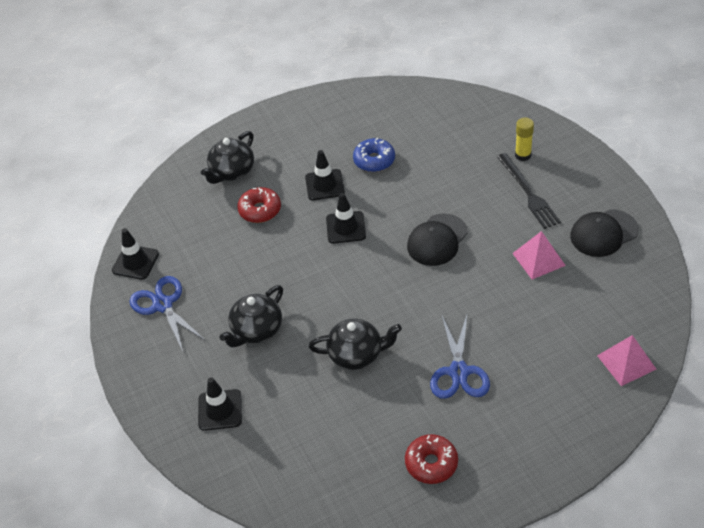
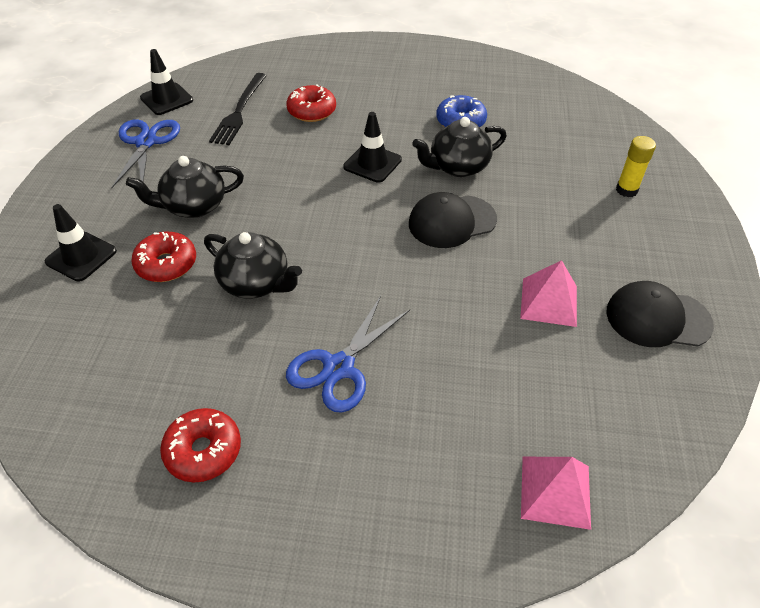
camera: 30 degrees right, 0 degrees up
(232, 171) = (322, 71): black teapot -> black teapot (458, 167)
(285, 379) = (166, 264): none -> red donut
(324, 185) = (392, 119): black traffic cone -> none
(528, 193) = (599, 229): black fork -> black fork (239, 111)

